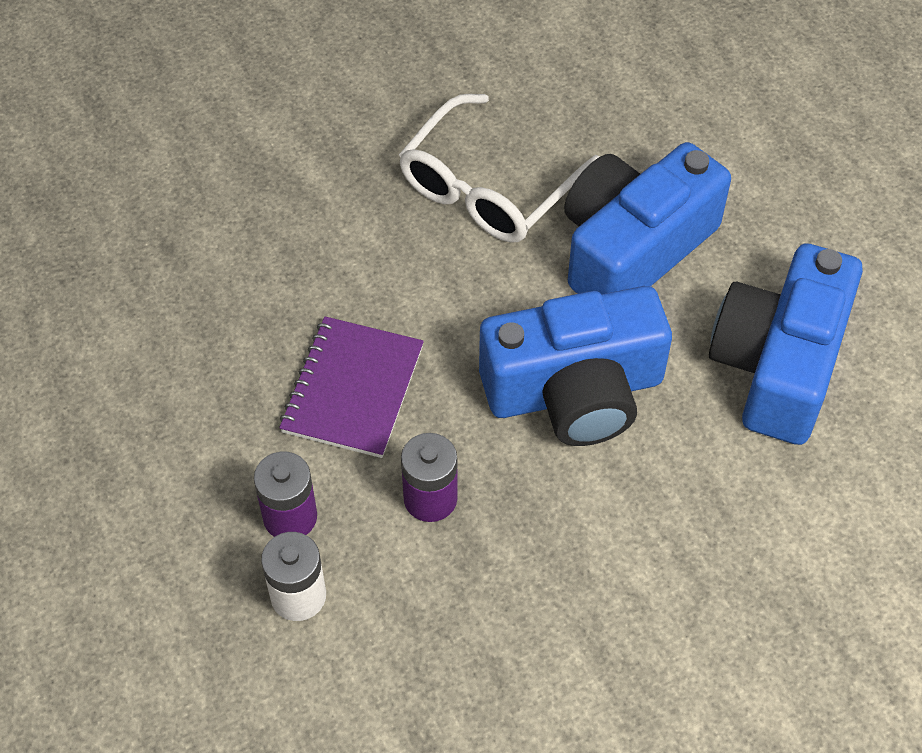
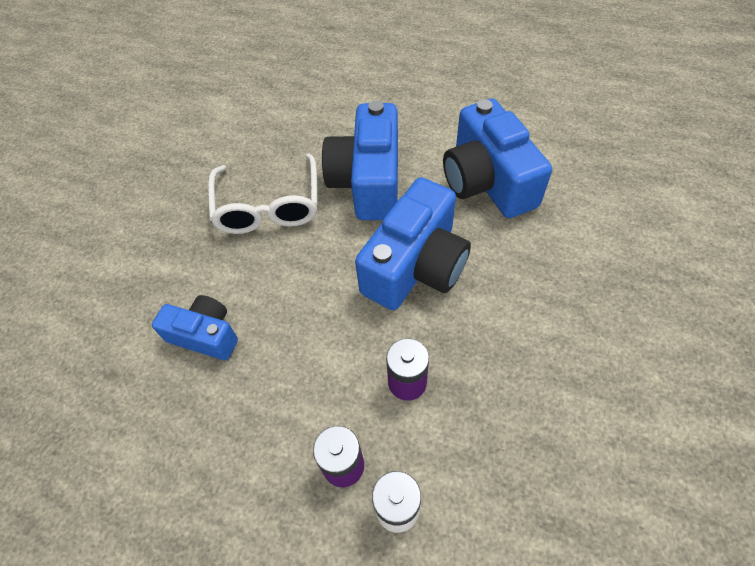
camera: 40 degrees left, 0 degrees up
(286, 281) = (205, 335): none -> blue camera
(352, 389) = (303, 361): purple notebook -> none

